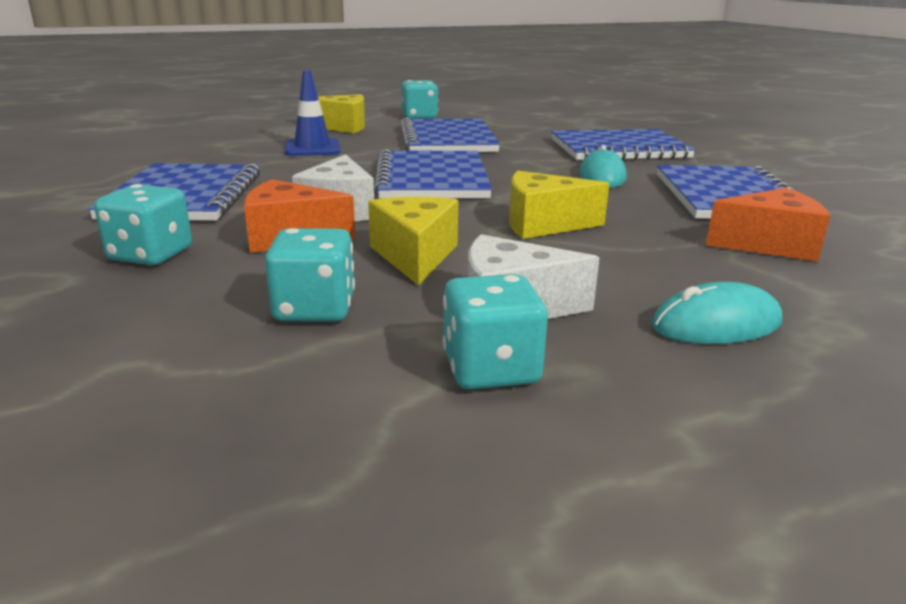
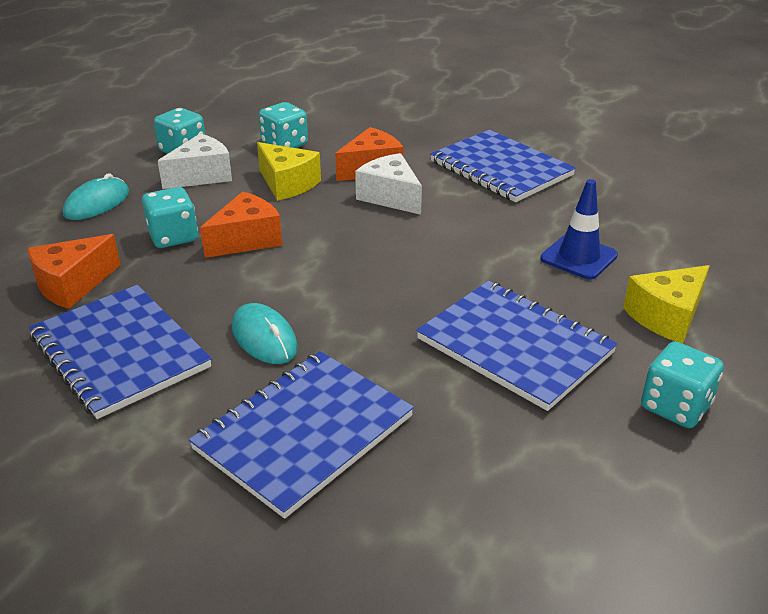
camera: 140 degrees right, 10 degrees up
(150, 255) = (408, 136): turquoise dice -> turquoise dice (173, 237)
(432, 179) = (398, 259): blue notebook -> none
(543, 224) = (246, 240): yellow cheese -> orange cheese

